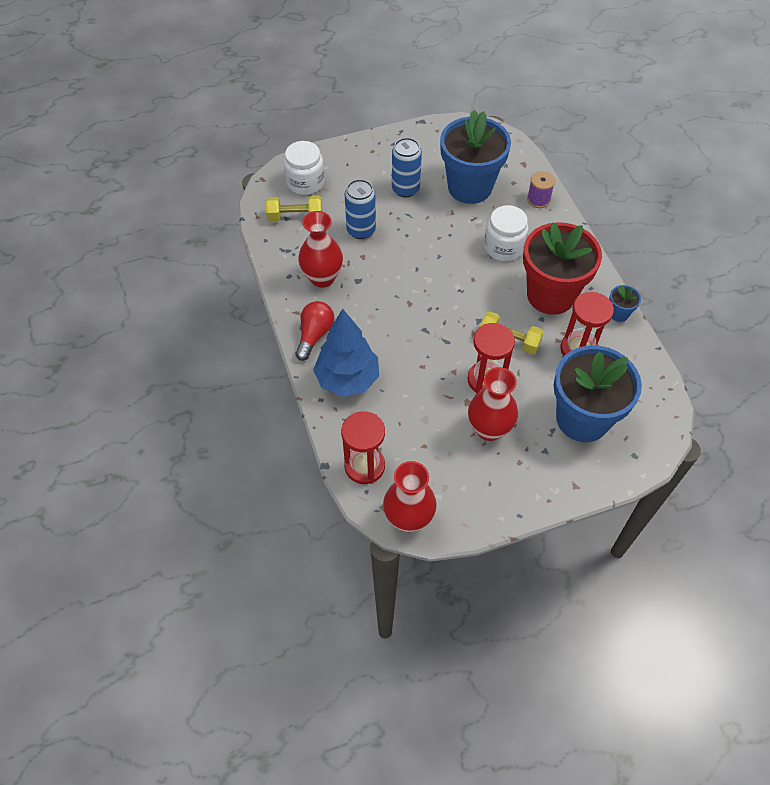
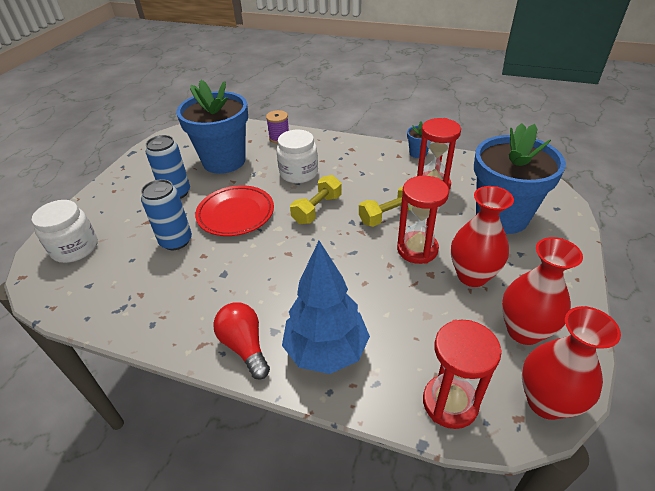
camera: 50 degrees left, 15 degrees down
(295, 216) = (97, 277): yellow dumbbell -> yellow dumbbell (317, 209)
(322, 278) = (188, 298): red vase -> red vase (524, 331)
(418, 242) = (236, 214): none -> red plate
(550, 295) = (368, 174): red flower pot -> none

